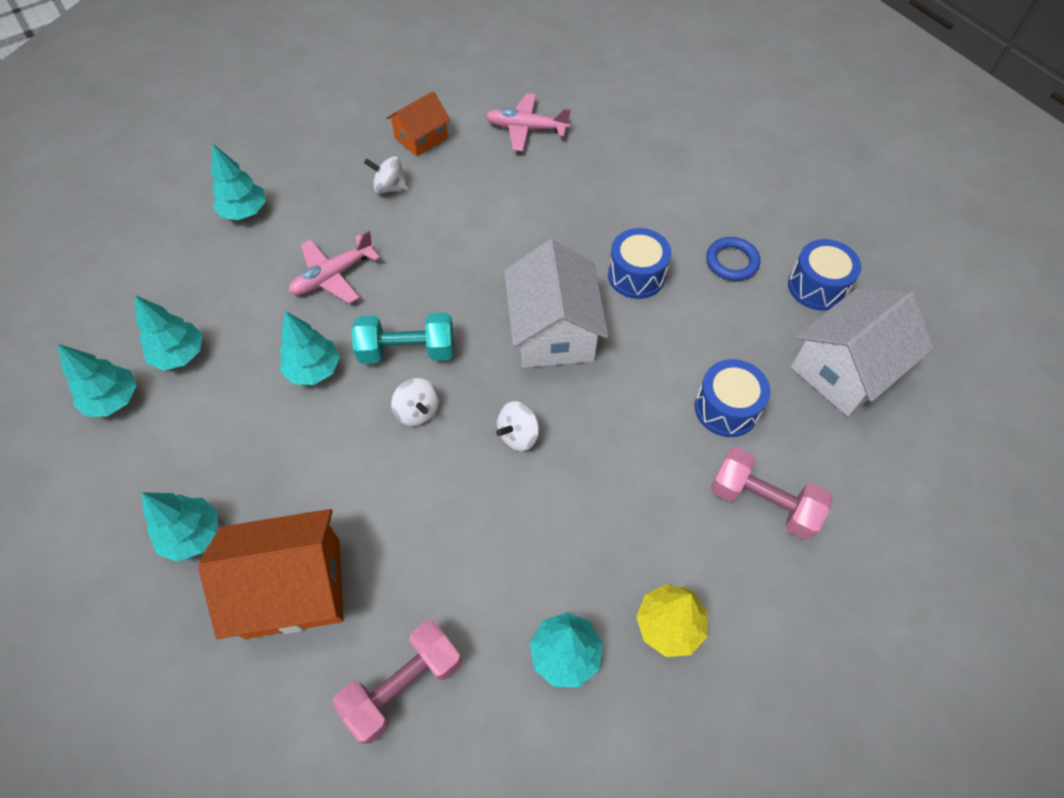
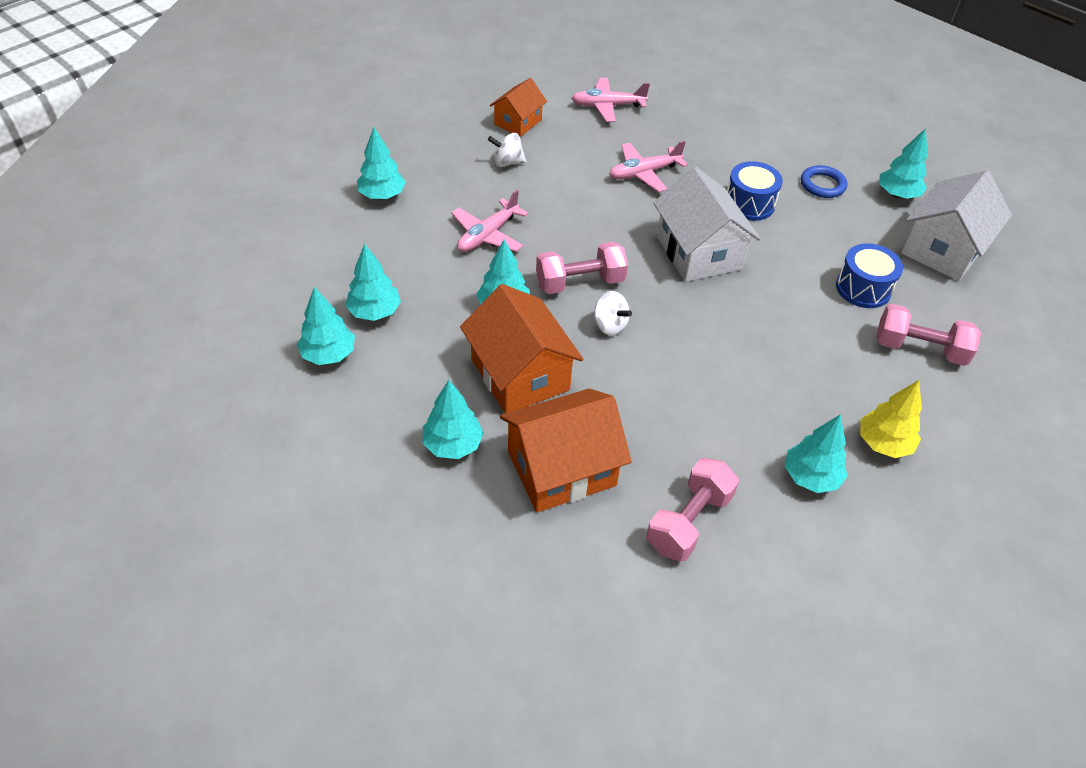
camera: 15 degrees left, 10 degrees down
(297, 458) = (520, 374): none -> orange house
(407, 351) = (580, 282): turquoise dumbbell -> pink dumbbell
(518, 435) = (703, 330): white spinning top -> none
(532, 220) = (644, 173): none -> pink plane
(817, 287) = (897, 194): blue drum -> turquoise tree

